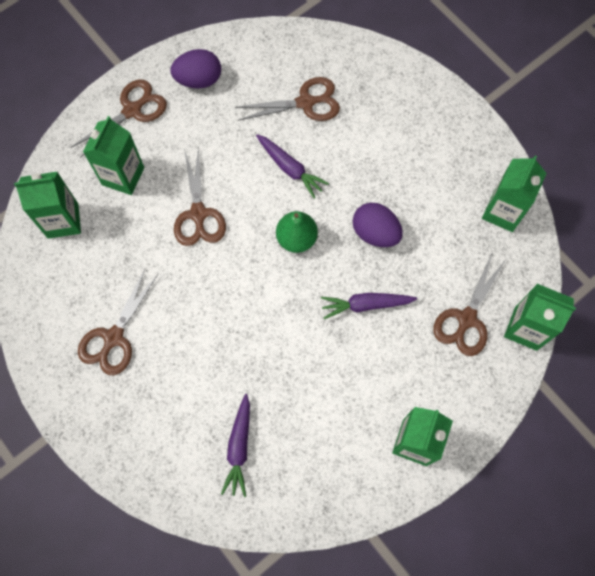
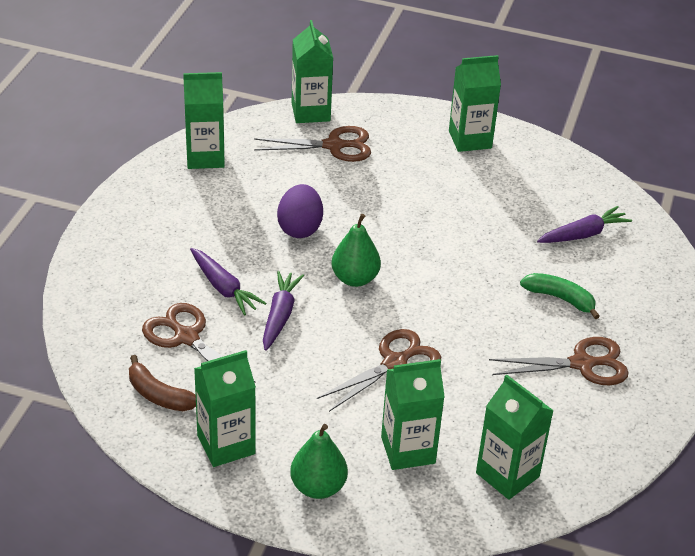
camera: 125 degrees left, 30 degrees down
(132, 110) = (318, 487): brown scissors -> green pear
(183, 372) = (560, 298): none -> green banana
(199, 80) = (226, 445): purple egg -> green carton
(264, 64) = (159, 395): none -> brown banana
(366, 305) = (378, 208): purple carrot -> purple carrot (223, 288)

